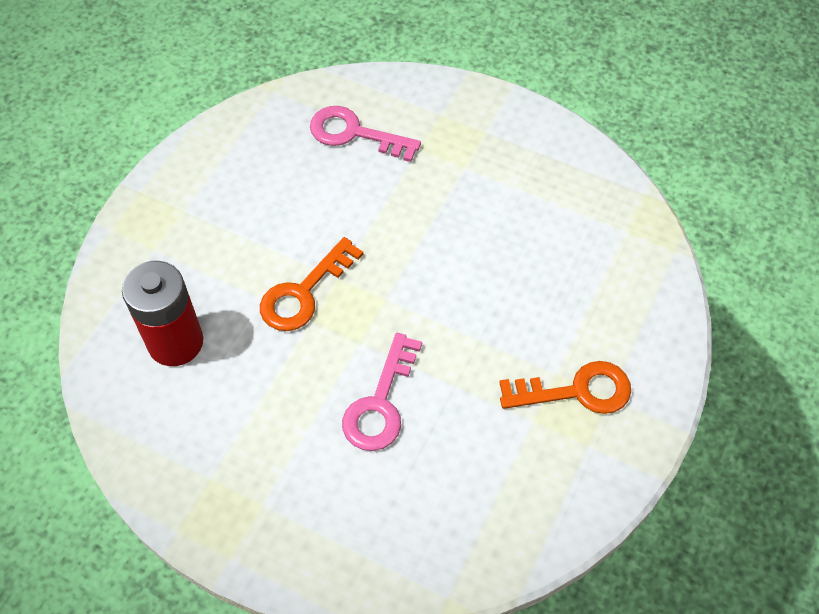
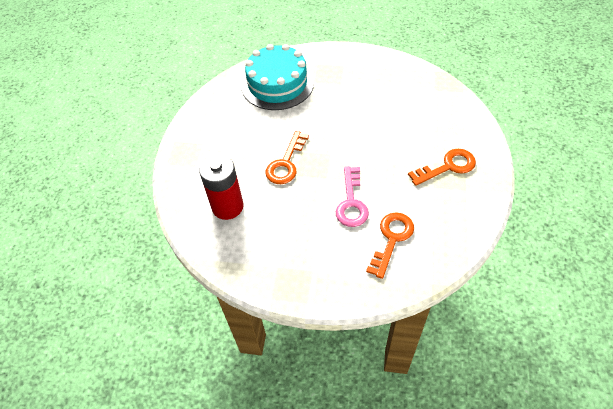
camera: 15 degrees left, 5 degrees down
(354, 134) = (277, 84): pink key -> turquoise cake
(417, 494) = (391, 239): none -> orange key

